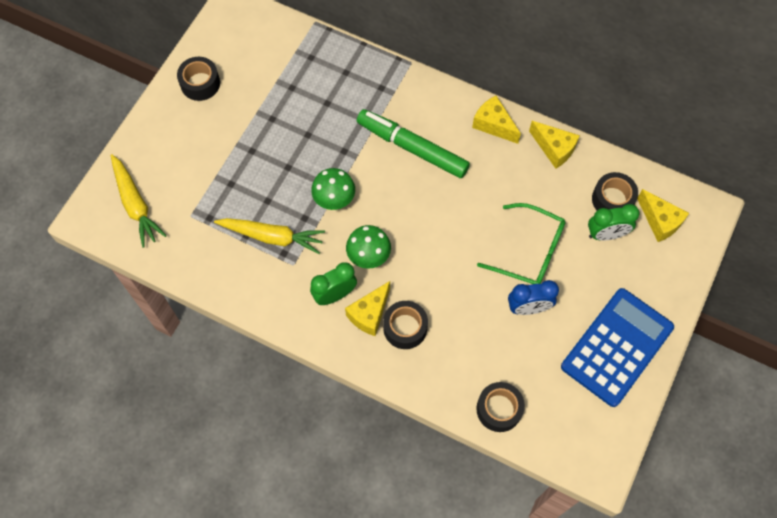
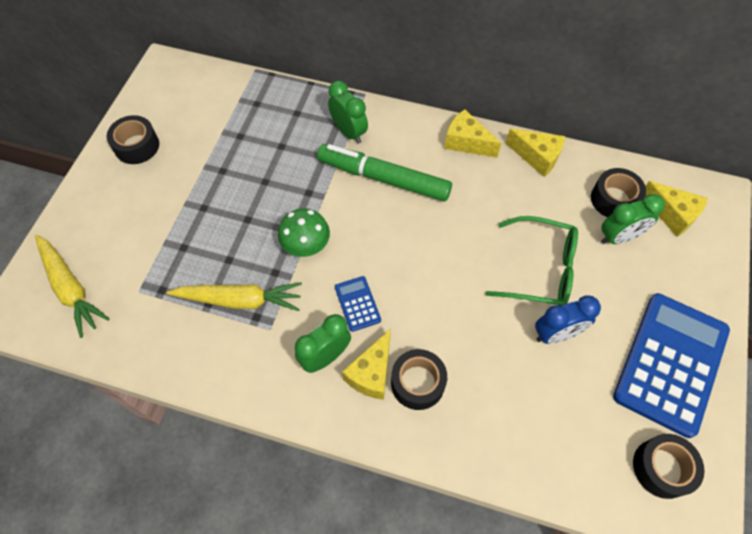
camera: 10 degrees left, 5 degrees down
(368, 255) = (357, 304): green mushroom -> blue calculator
(389, 98) = (349, 132): none -> green clock
(499, 409) = (555, 466): black tape -> black tape (662, 468)

